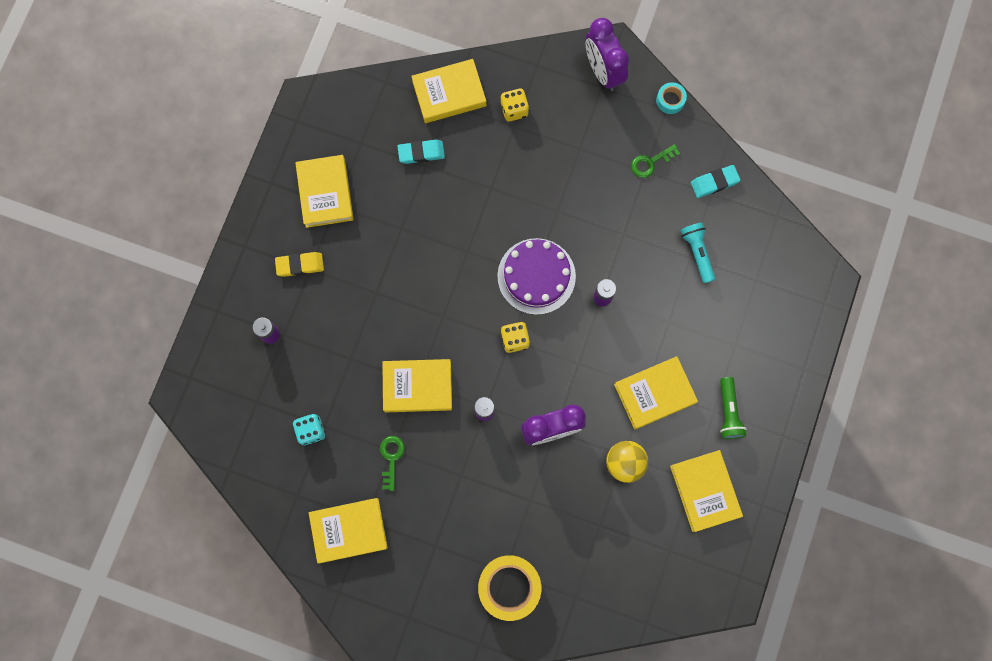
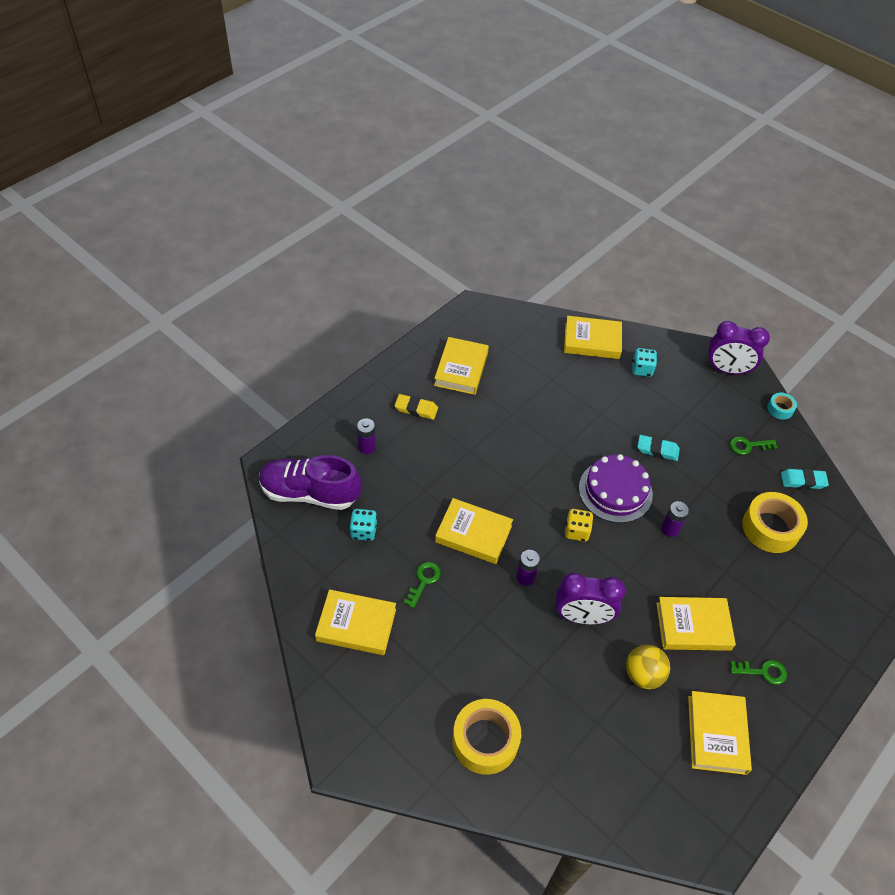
camera: 20 degrees right, 25 degrees down
(239, 412) = (310, 493): none -> purple shoe
(421, 153) = (552, 370): turquoise eraser -> turquoise eraser (657, 450)
(514, 110) = (642, 369): yellow dice -> turquoise dice
(603, 71) = (727, 370): purple clock -> purple clock turned 75 degrees counterclockwise
(697, 253) = (770, 528): turquoise flashlight -> yellow tape
(728, 412) = (763, 671): green flashlight -> green key

